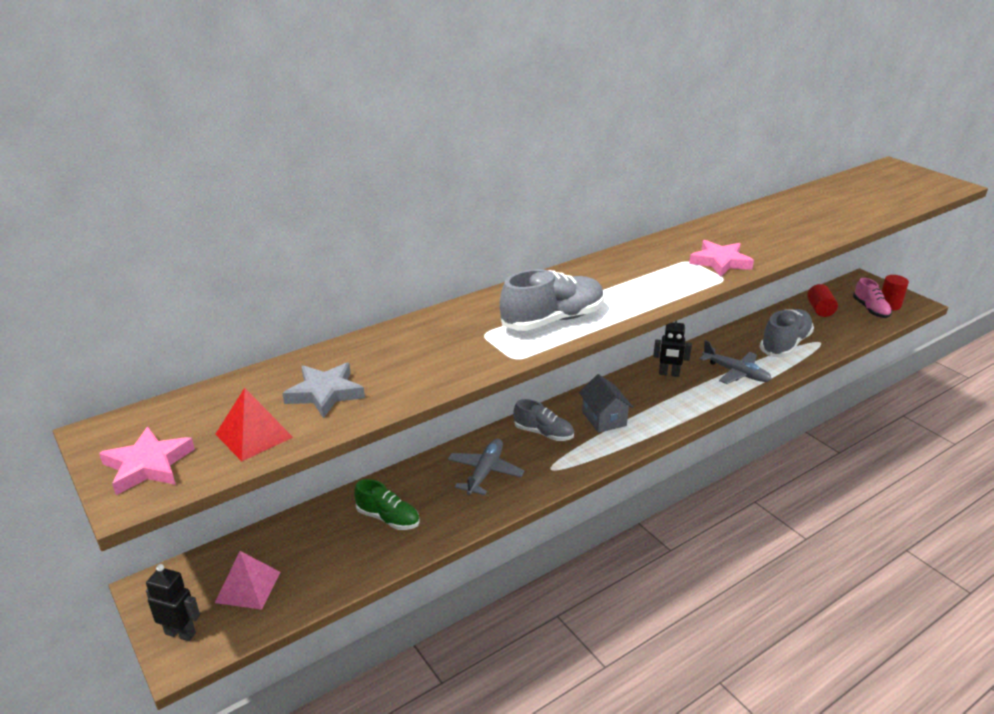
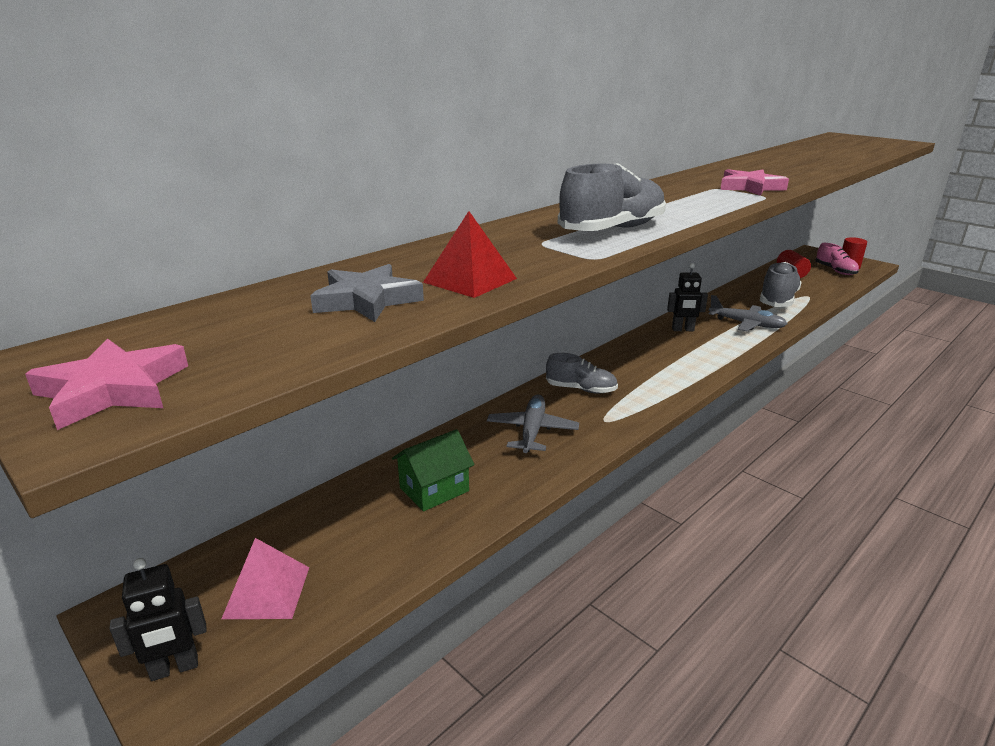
camera: 10 degrees left, 5 degrees down
(180, 633) = (174, 668): black robot -> black robot turned 150 degrees clockwise
(254, 435) = (278, 345): red pyramid -> red pyramid (470, 280)
(388, 518) = (434, 489): green shoe -> green house
(604, 419) = (638, 371): grey house -> none

